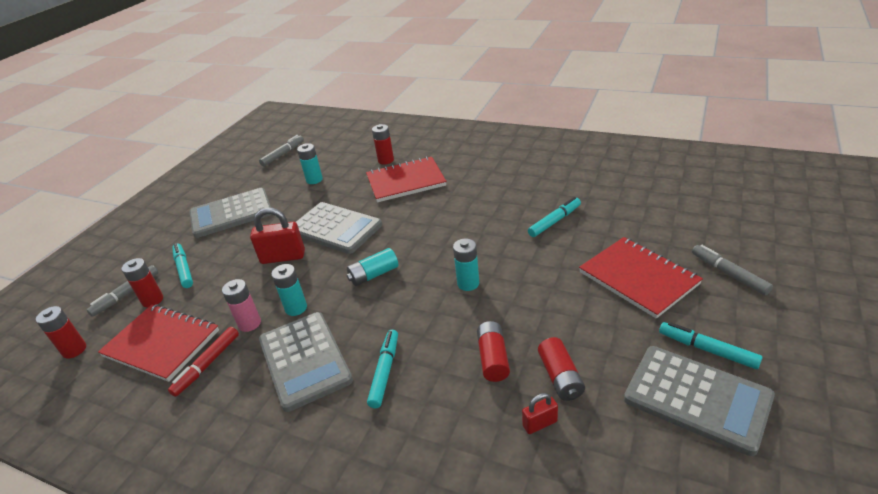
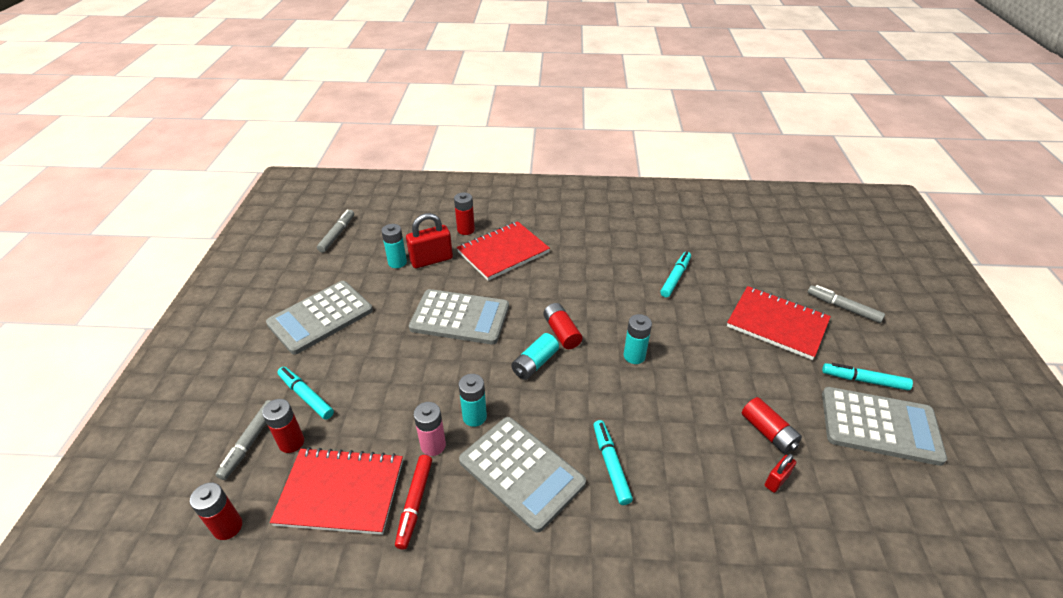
camera: 25 degrees left, 5 degrees up
(283, 257) = (421, 361): red padlock -> red padlock (431, 260)
(493, 358) = (701, 428): red battery -> red battery (561, 332)

